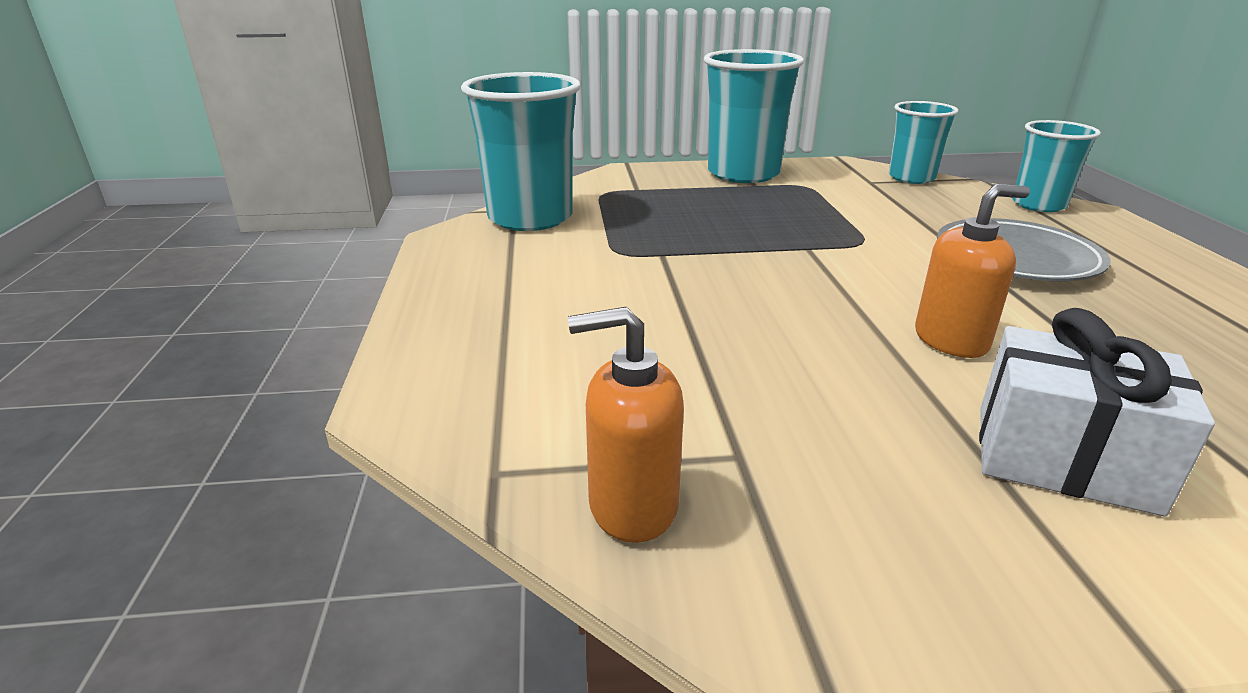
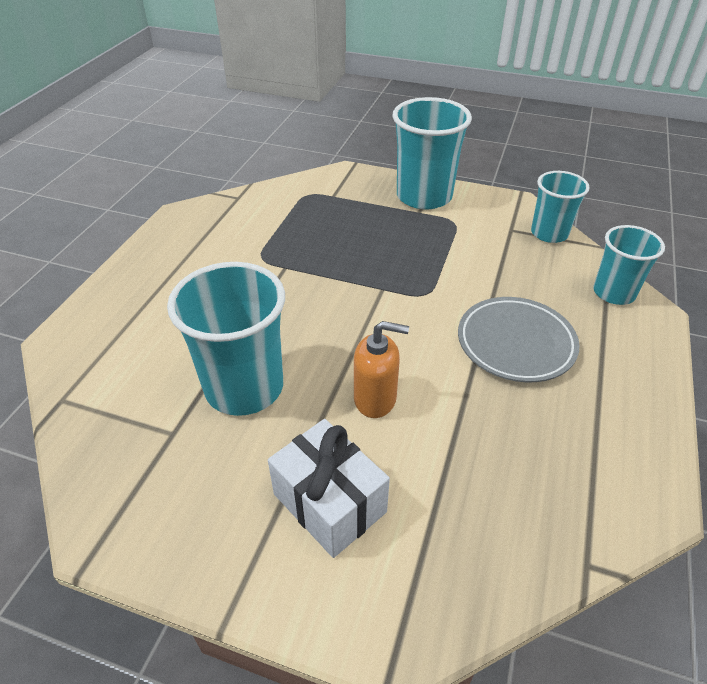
camera: 25 degrees right, 15 degrees up
(530, 218) = (239, 209): turquoise cup -> turquoise cup (244, 387)
(632, 506) = (98, 442): orange soap dispenser -> none

